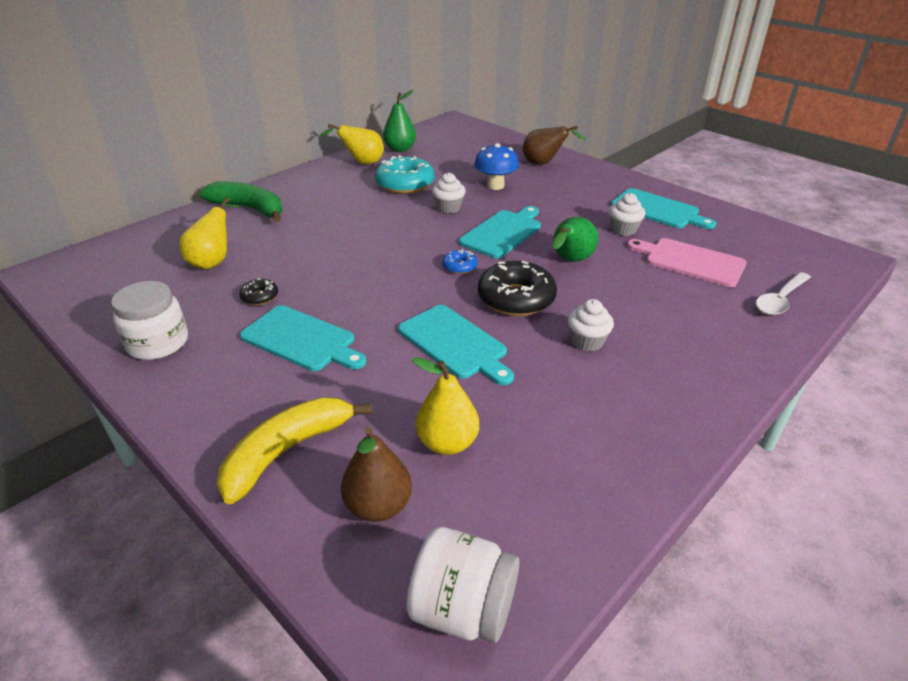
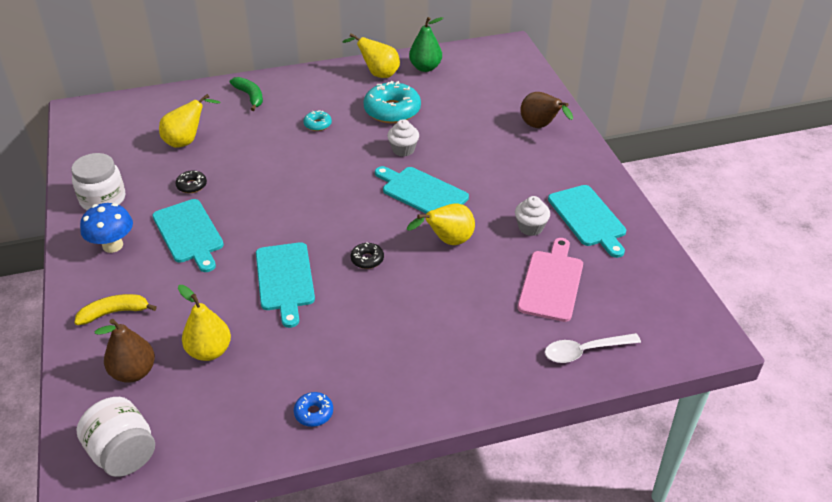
camera: 30 degrees right, 5 degrees up
(249, 208) = (250, 96): green banana -> green banana, size x0.64
(287, 451) = (114, 313): yellow banana -> yellow banana, size x0.64
(345, 211) = (317, 124): none -> turquoise donut
(459, 267) = (354, 213): blue donut -> blue donut (314, 413)
(495, 186) = (467, 139): blue mushroom -> blue mushroom (112, 245)
(503, 233) = (422, 192): turquoise cutting board -> turquoise cutting board turned 120 degrees counterclockwise
(516, 298) = (367, 259): black donut -> black donut, size x0.48
(570, 261) = (447, 241): green pear -> yellow pear
(587, 341) = (380, 319): white cupcake -> none
(690, 261) = (551, 283): pink cutting board -> pink cutting board turned 45 degrees clockwise

